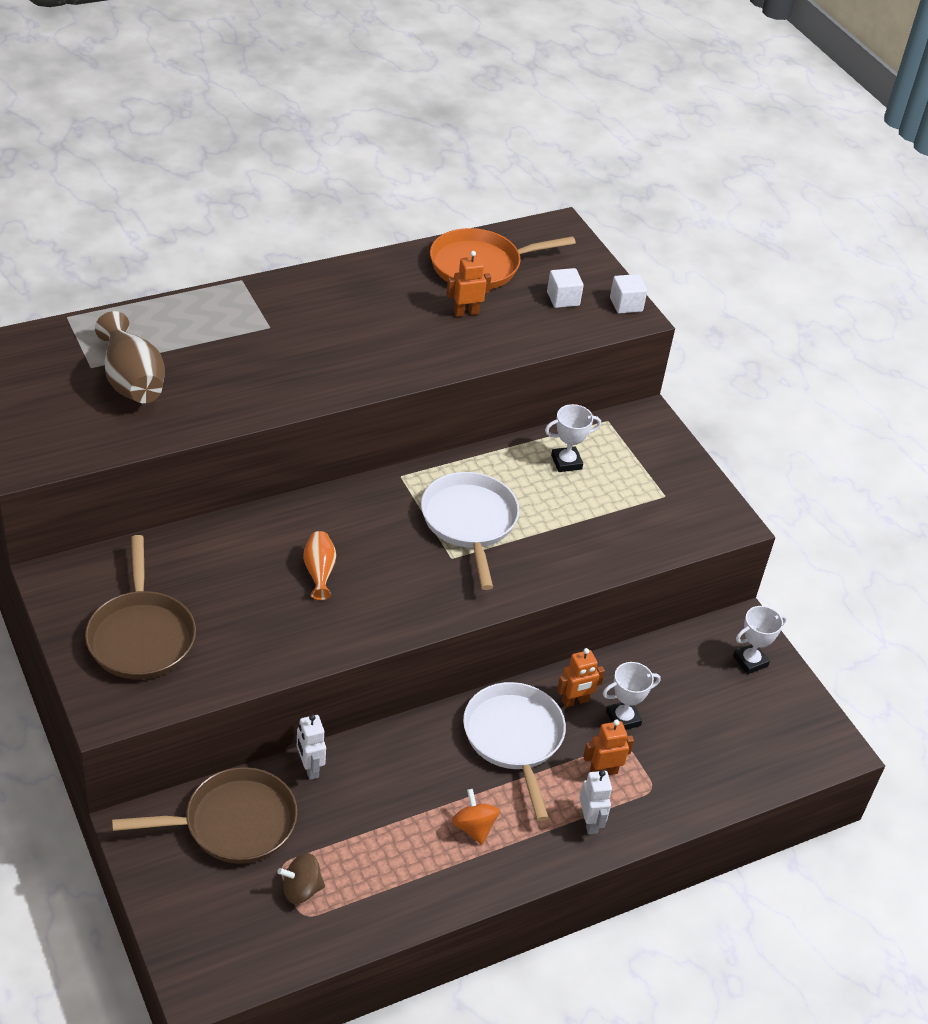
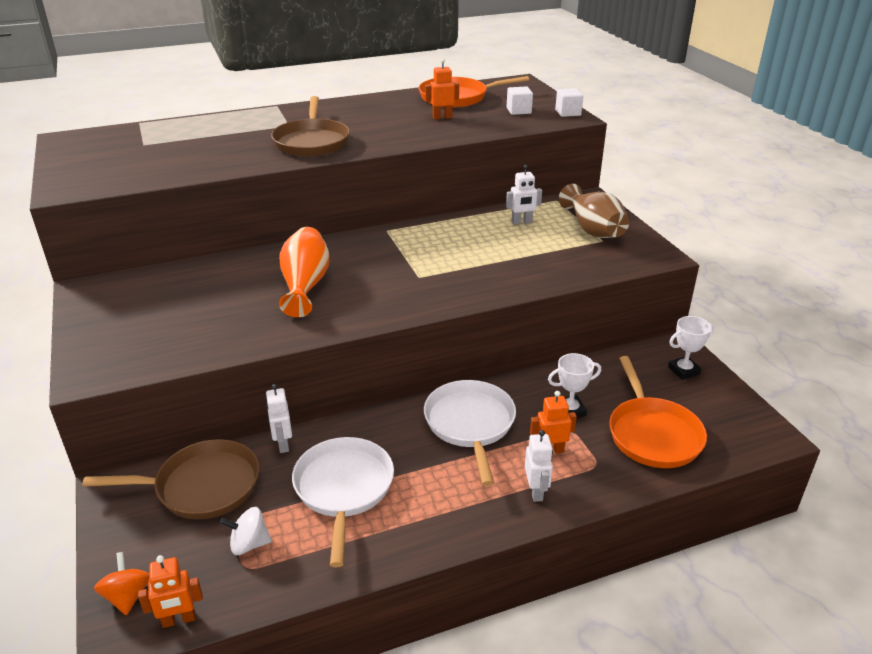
camera: 10 degrees right, 10 degrees down
(132, 381) = (171, 150): brown vase -> brown vase (593, 230)
(141, 636) = (139, 325): brown pan -> brown pan (312, 142)
(301, 889) = (249, 544): brown spinning top -> white spinning top
(319, 572) = (305, 285): orange vase -> orange vase, size x1.78
(469, 522) = (438, 256): white pan -> white pan (344, 489)
(474, 827) = (424, 494): orange spinning top -> orange spinning top (127, 596)
(566, 462) = (522, 222): white trophy -> white robot
(575, 701) = (527, 398): orange robot -> orange robot (179, 620)
(712, 748) = (652, 434): none -> orange pan

